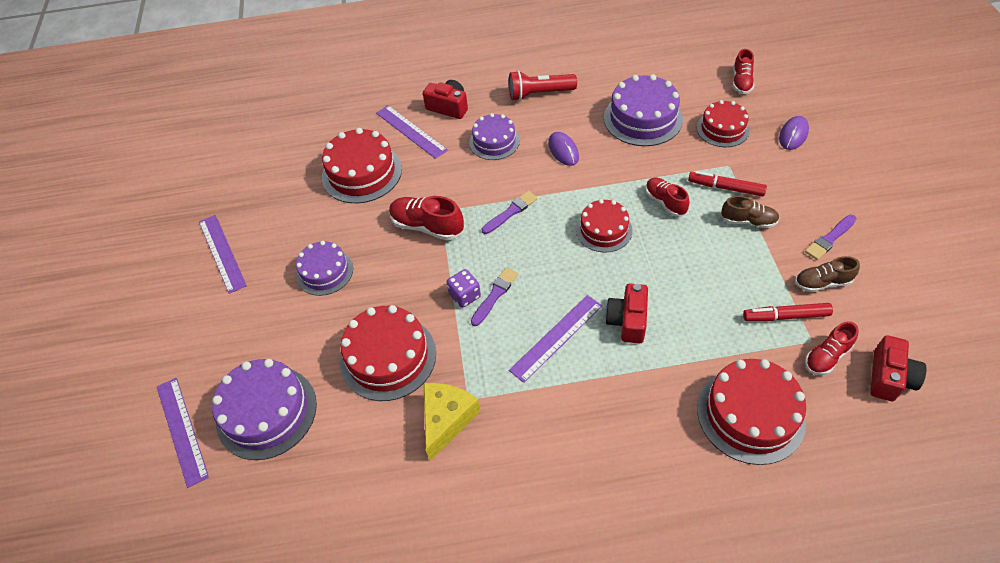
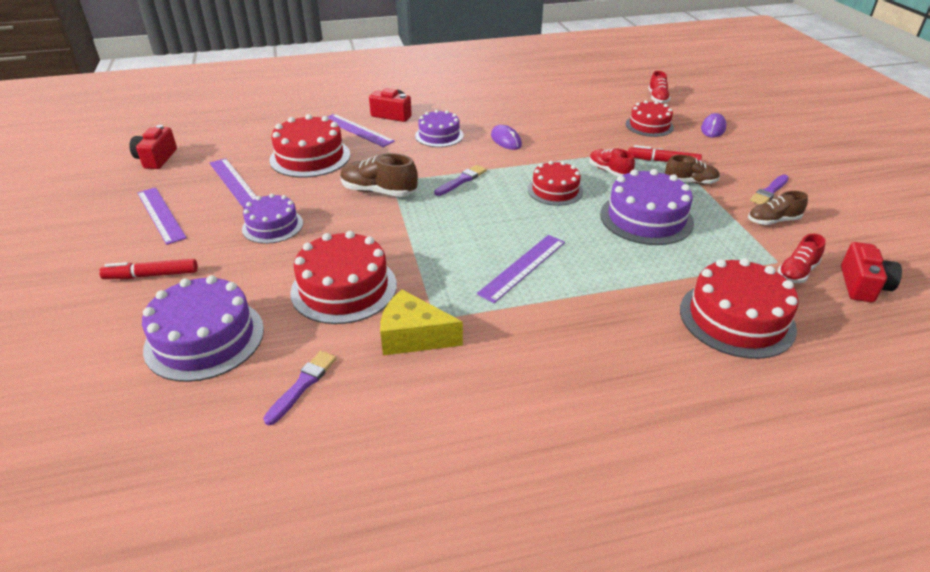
camera: 10 degrees left, 15 degrees down
(181, 430) = (100, 359): purple ruler -> purple ruler (234, 182)
(427, 226) = (379, 191): red shoe -> brown shoe
(447, 420) = (413, 336): yellow cheese -> yellow cheese turned 90 degrees counterclockwise
(465, 296) = (422, 239): purple dice -> none
(495, 295) = (454, 238): purple brush -> purple brush (302, 385)
(539, 94) = (477, 106): red flashlight -> none
(627, 321) = (593, 253): red camera -> red camera (156, 159)
(643, 118) = (575, 120): purple cake -> purple cake (646, 218)
(785, 316) = (747, 245): red marker -> red marker (151, 275)

